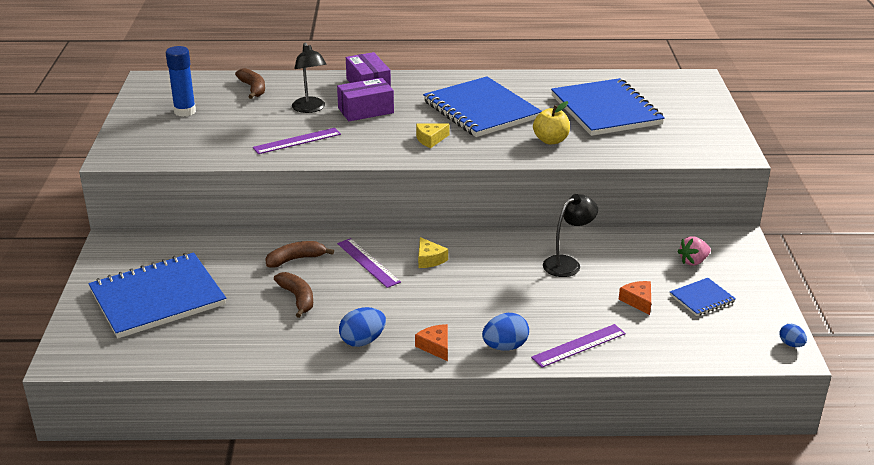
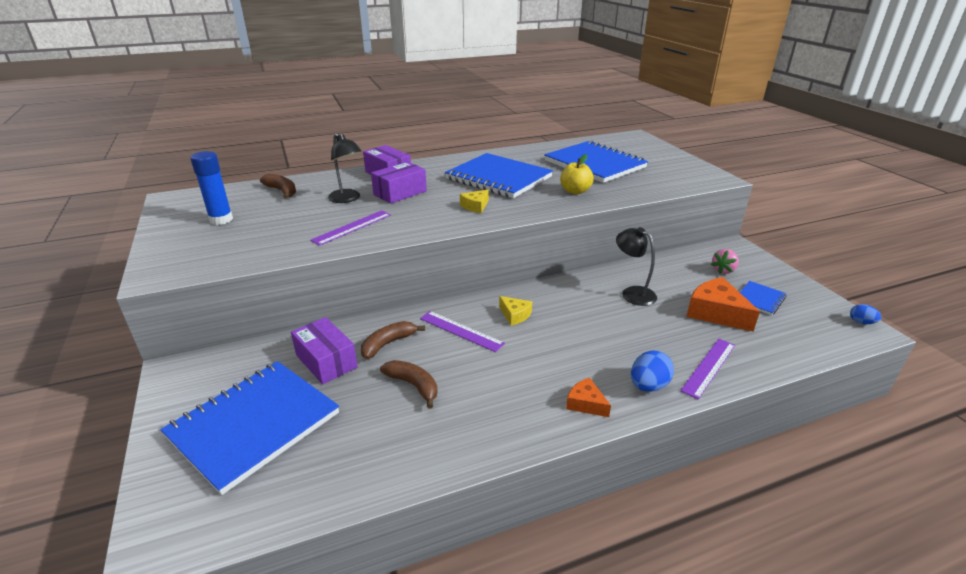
camera: 20 degrees left, 0 degrees up
(235, 262) = (326, 361): none -> purple box
(362, 341) = (510, 417): blue egg -> none
(567, 263) = (632, 293): black lamp -> black lamp turned 75 degrees counterclockwise
(638, 301) = (716, 313): orange cheese -> orange cheese, size x1.81

